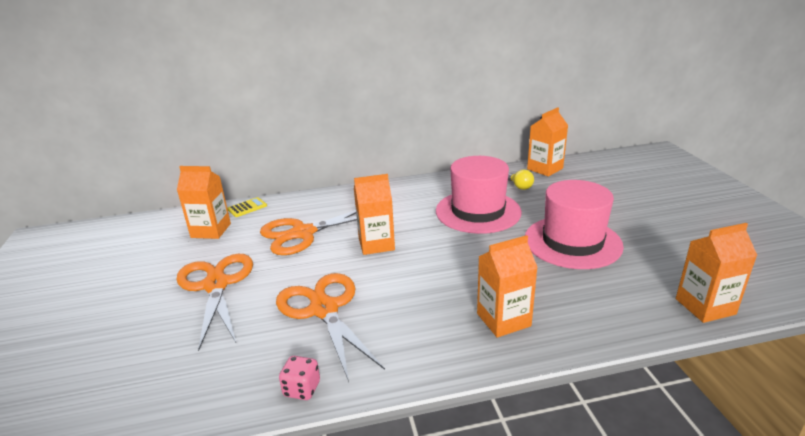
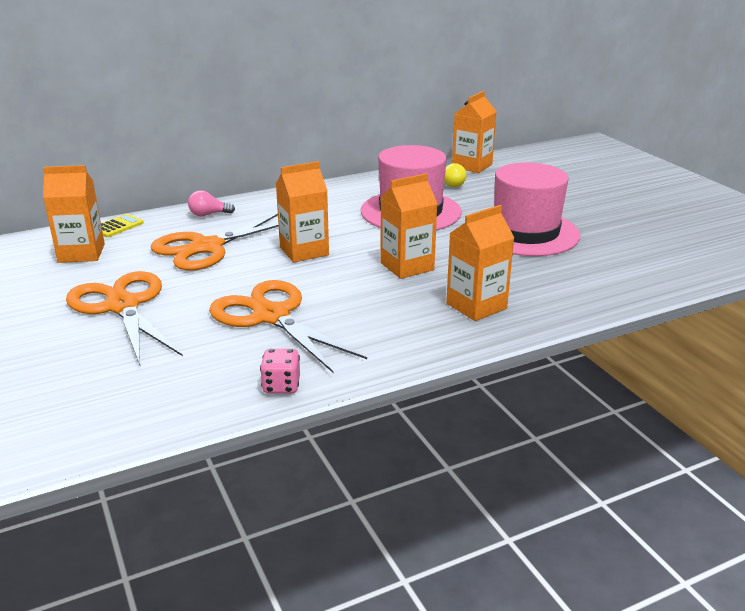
camera: 15 degrees left, 0 degrees up
(317, 202) = (208, 214): none -> pink light bulb
(705, 306) = (671, 276): orange carton -> orange carton (407, 266)

